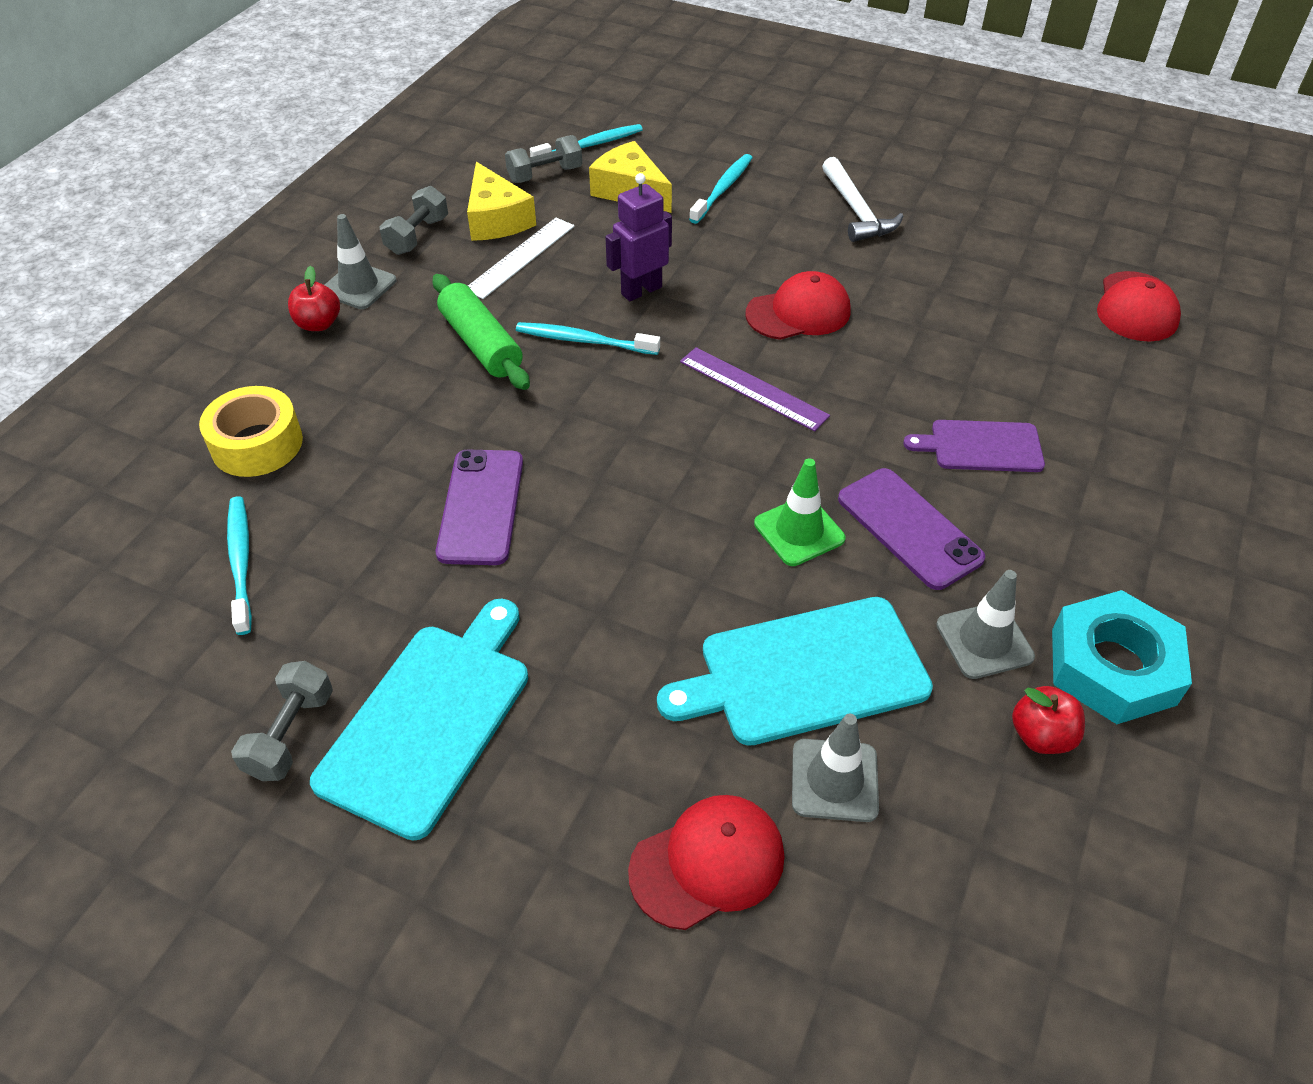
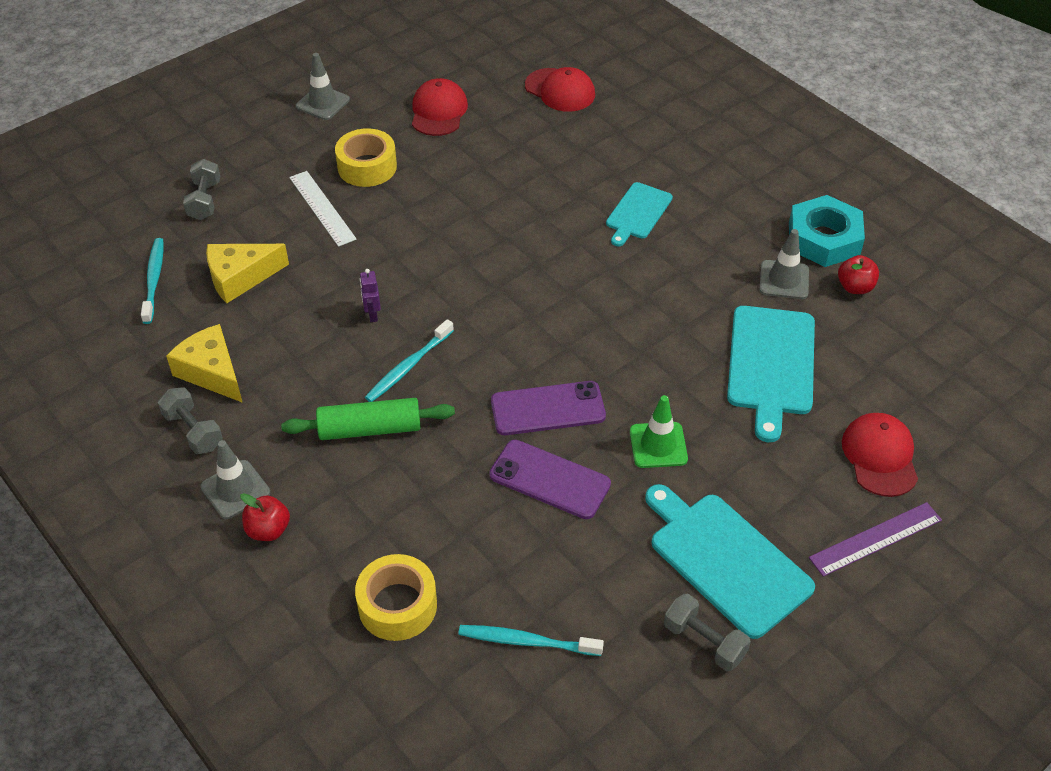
camera: 65 degrees left, 0 degrees up
(496, 219) = (211, 372): yellow cheese -> yellow cheese turned 135 degrees counterclockwise
(521, 257) = (277, 372): white ruler -> white ruler (322, 208)
(545, 175) = (172, 321): grey dumbbell -> grey dumbbell (205, 200)
(641, 290) = (372, 315): purple robot -> purple robot, size x0.58
(723, 189) = (282, 224): turquoise toothbrush -> none
(753, 388) = (519, 295): purple ruler -> purple ruler (875, 539)
(798, 312) = (457, 242): red cap -> red cap (438, 111)
(799, 531) = (661, 324): green traffic cone -> green traffic cone (658, 445)
(834, 780) = (849, 382): grey traffic cone -> grey traffic cone (323, 103)
(856, 211) = (367, 167): white hammer -> yellow tape
(909, 528) = (686, 274): purple phone -> purple phone (548, 409)
(981, 447) = (638, 213): purple cutting board -> turquoise cutting board

